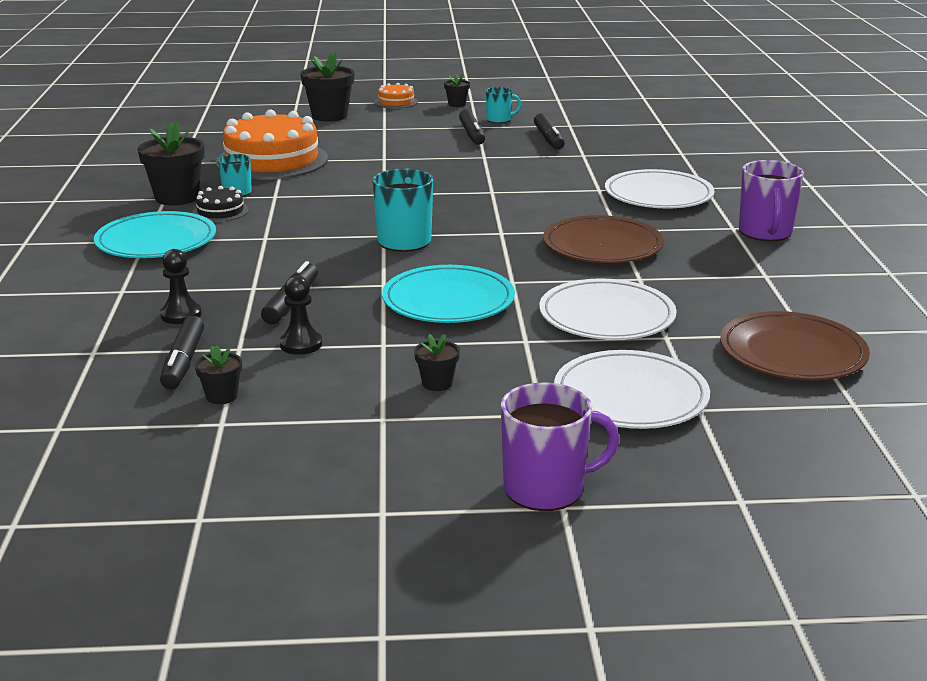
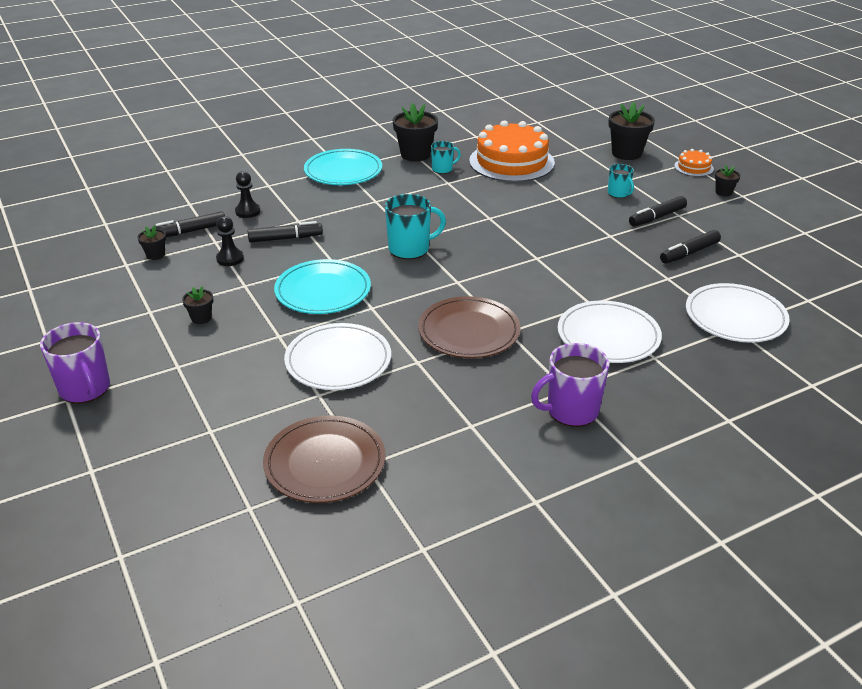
camera: 65 degrees right, 10 degrees up
(220, 211) = (405, 174): black cake -> none
(499, 120) = (709, 219): turquoise mug -> turquoise mug (618, 193)
(630, 396) = (216, 397): white plate -> white plate (735, 317)

